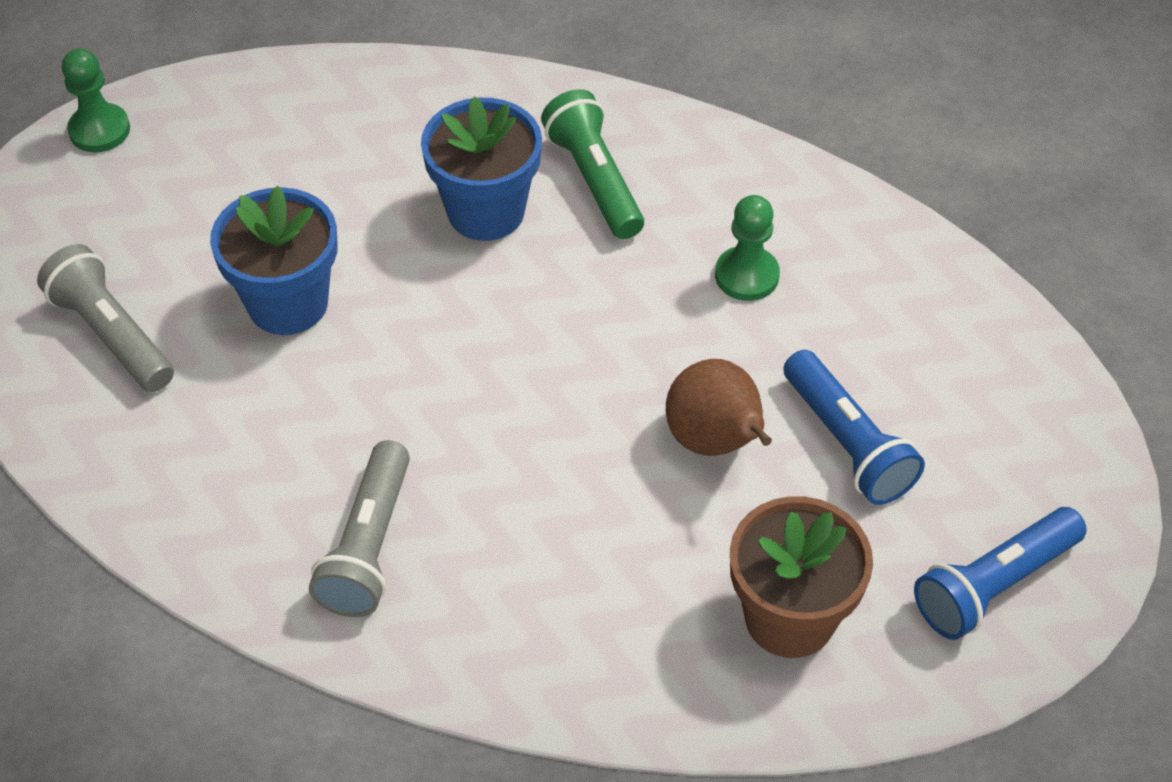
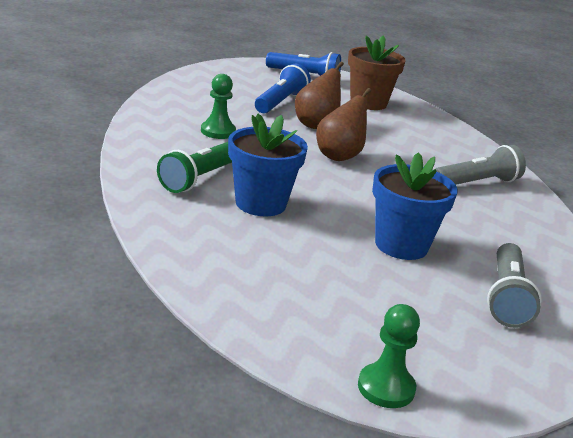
camera: 130 degrees left, 25 degrees down
(574, 398) = (339, 156): none -> brown pear

